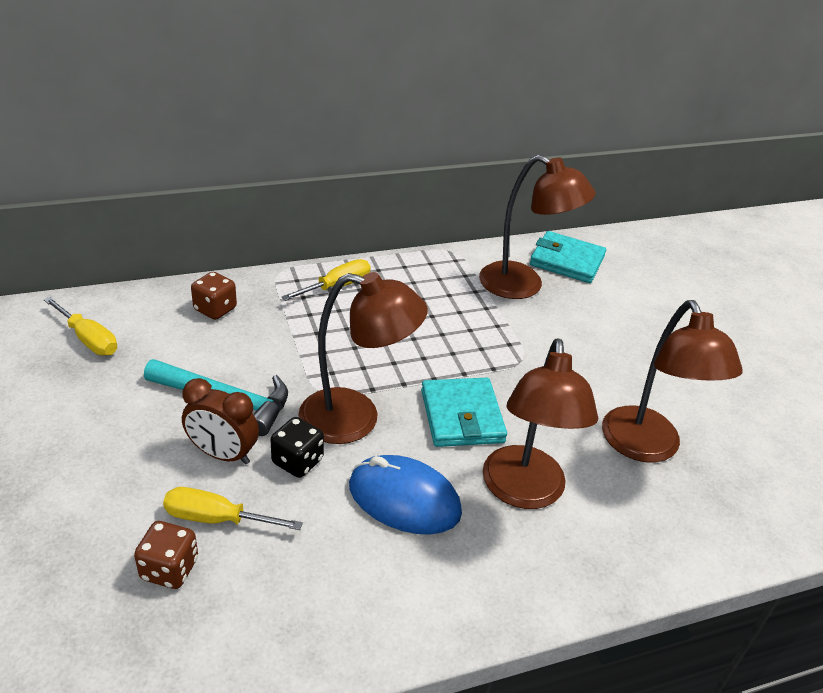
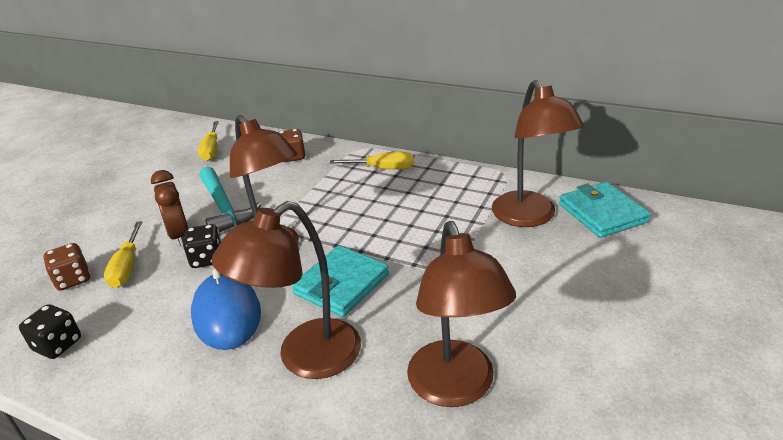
camera: 50 degrees right, 5 degrees down
(217, 519) = (127, 267): yellow screwdriver -> yellow screwdriver turned 150 degrees counterclockwise
(277, 634) = (58, 345): none -> black dice
(647, 447) = (455, 388): brown lamp -> brown lamp turned 45 degrees counterclockwise

